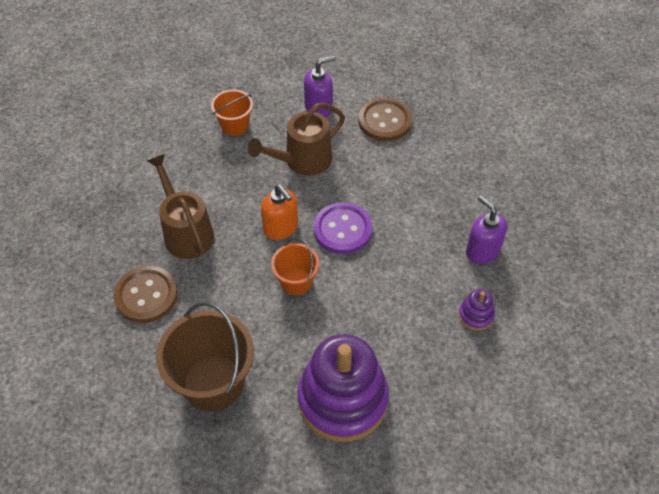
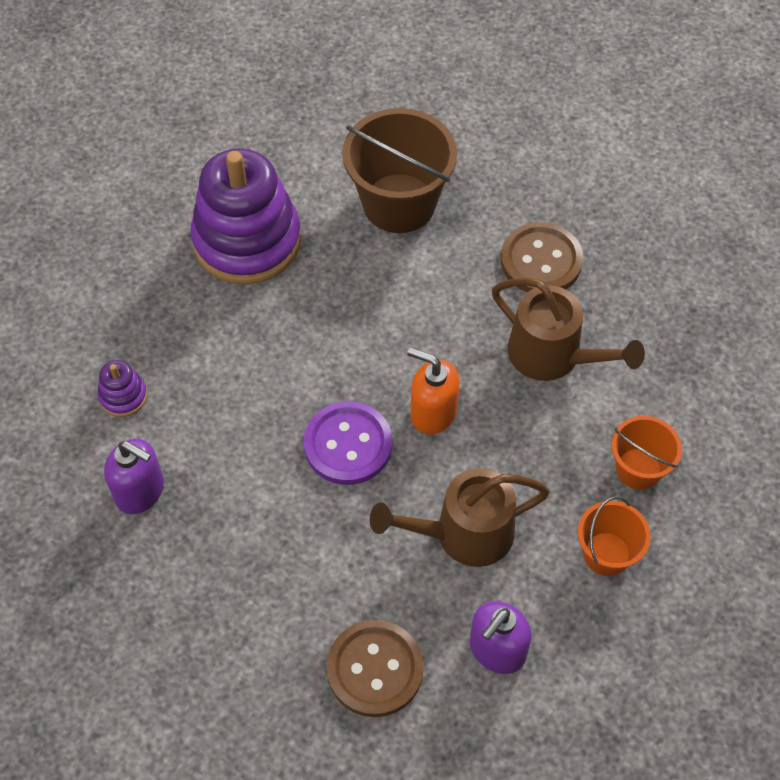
camera: 155 degrees right, 5 degrees up
(296, 281) = (371, 349): orange bucket -> orange bucket (638, 469)
(303, 160) = (464, 534): brown watering can -> brown watering can turned 135 degrees counterclockwise

